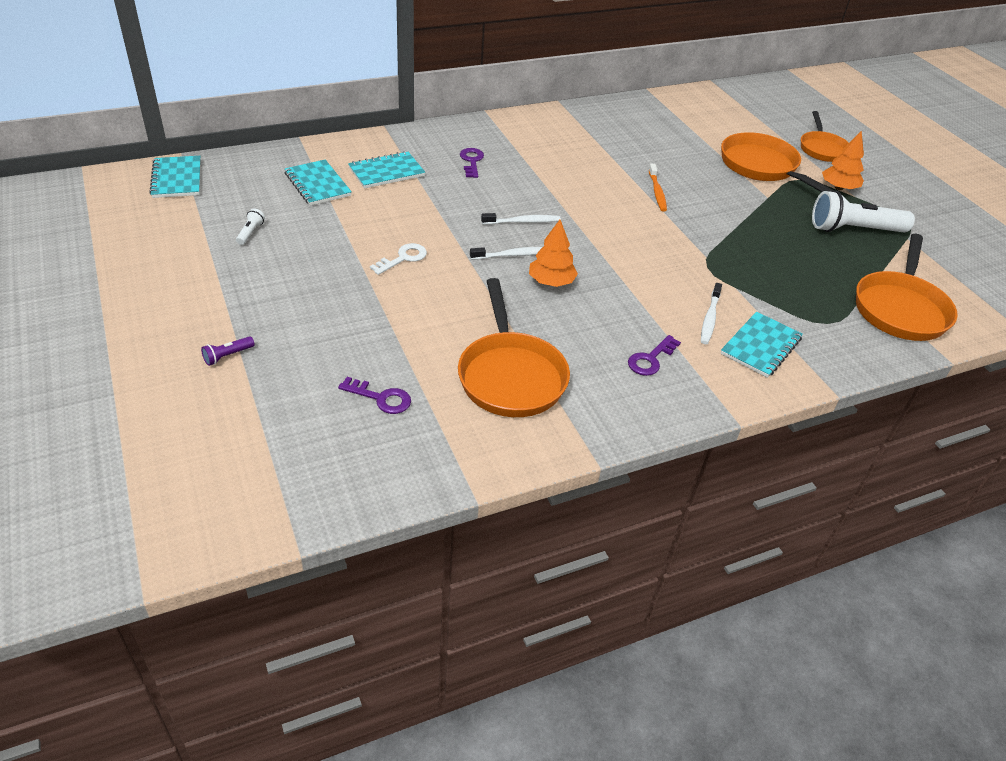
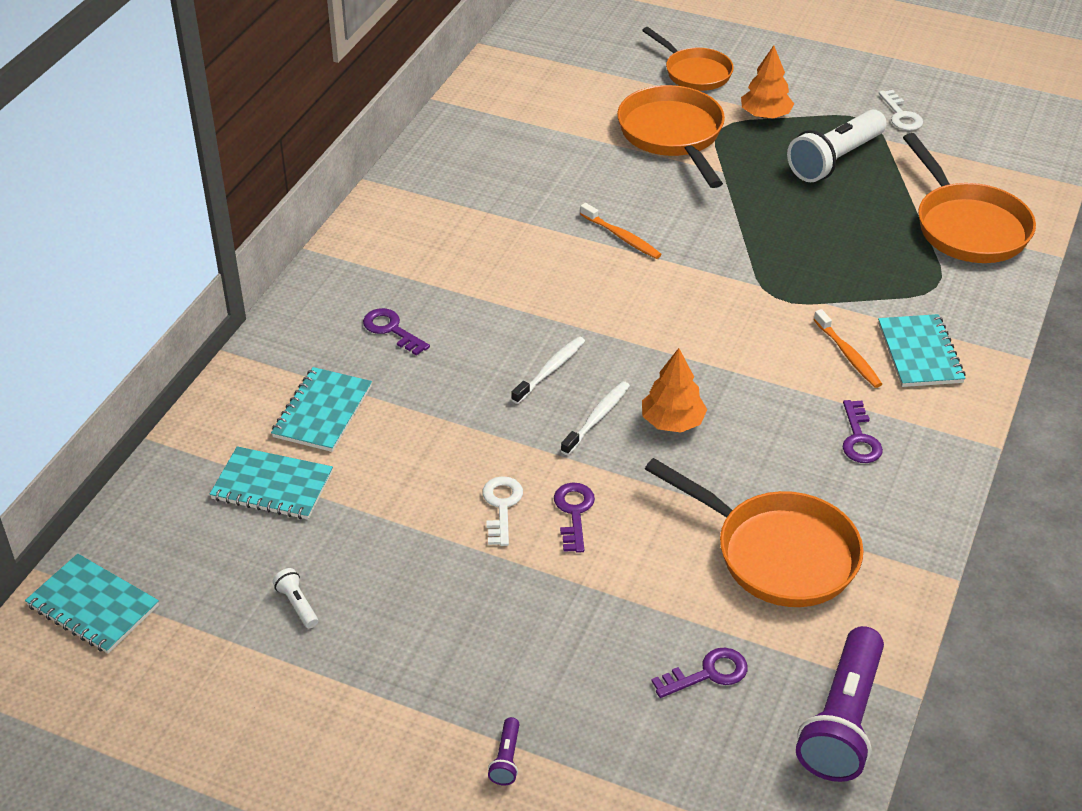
camera: 40 degrees left, 0 degrees up
(414, 476) = (842, 721): none -> purple flashlight
(433, 284) = (574, 512): none -> purple key
(710, 318) = (848, 355): white toothbrush -> orange toothbrush
(762, 167) = (672, 135): orange pan -> orange pan turned 60 degrees clockwise
(938, 233) = (901, 115): none -> white key

